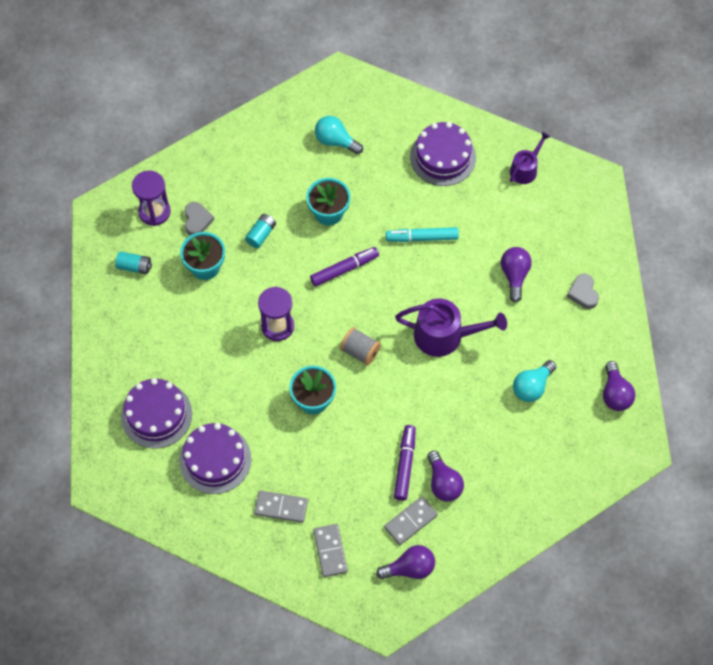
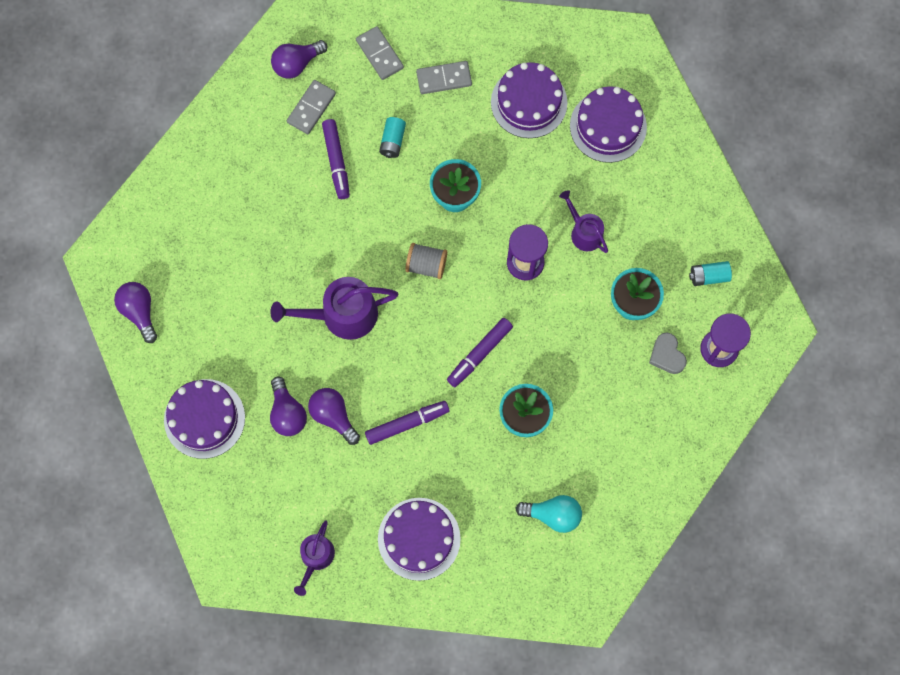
camera: 160 degrees right, 10 degrees up
(218, 334) = (584, 232): none -> purple watering can
(261, 234) = (588, 363): turquoise battery -> turquoise battery (392, 141)
(422, 238) = (407, 423): turquoise marker -> purple marker
(443, 483) = (291, 156): purple light bulb -> purple light bulb (333, 416)
(532, 387) = (230, 289): turquoise light bulb -> none
(583, 293) = (204, 418): grey heart -> purple cake

